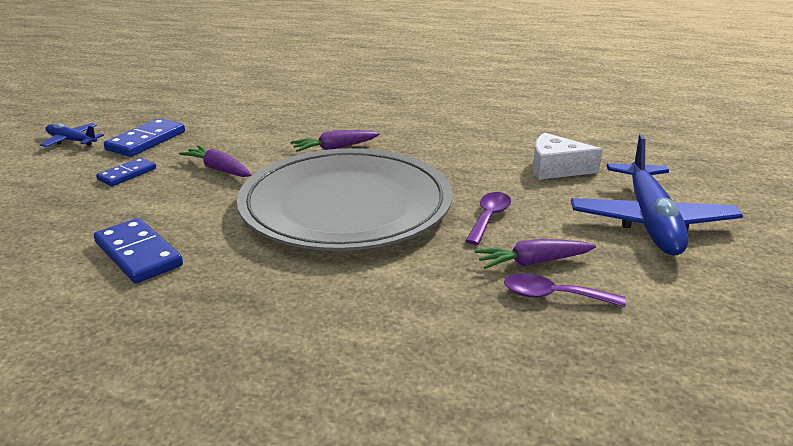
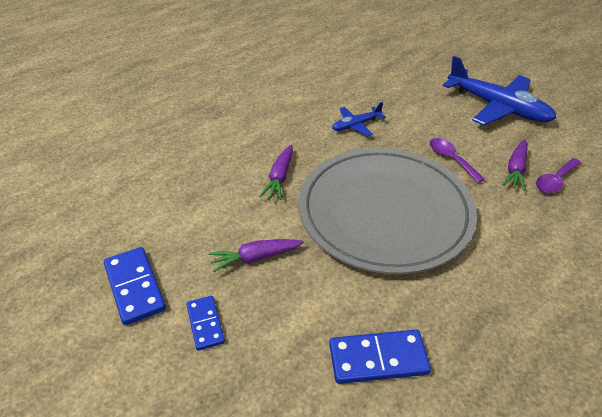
camera: 55 degrees left, 15 degrees up
(72, 141) = (65, 348): blue plane -> blue plane (356, 125)
(556, 168) = (406, 102): white cheese -> none

